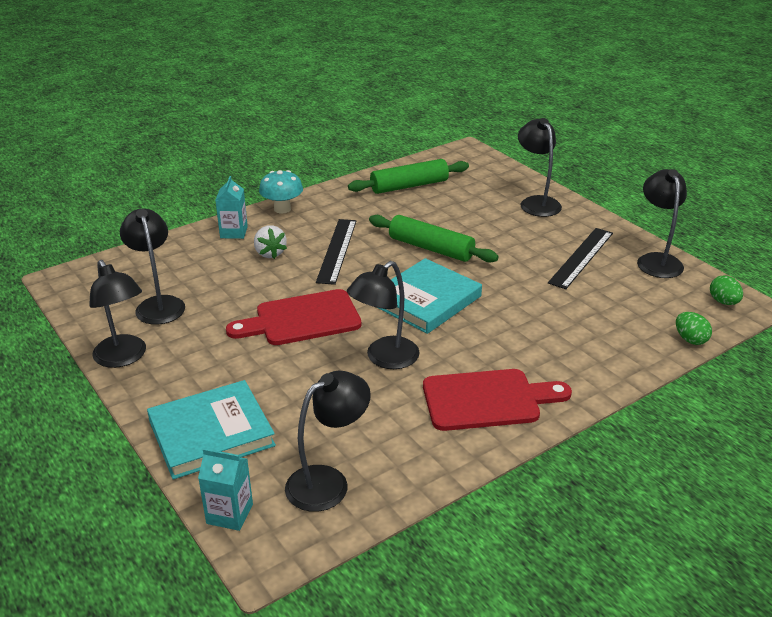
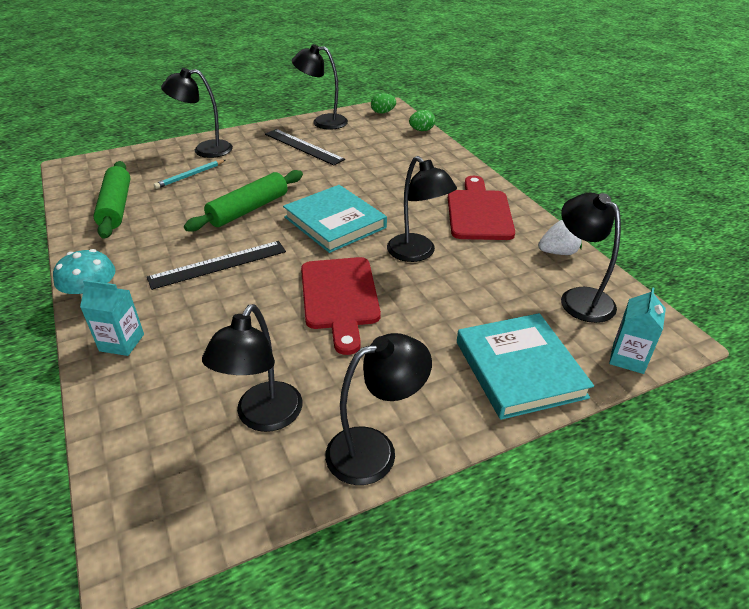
camera: 80 degrees left, 5 degrees up
(158, 304) = (263, 417): black lamp -> black lamp turned 60 degrees counterclockwise
(270, 253) = (194, 313): white strawberry -> white strawberry (558, 252)
(337, 250) = (218, 264): black ruler -> black ruler turned 45 degrees counterclockwise
(480, 206) = (190, 176): none -> turquoise pencil

